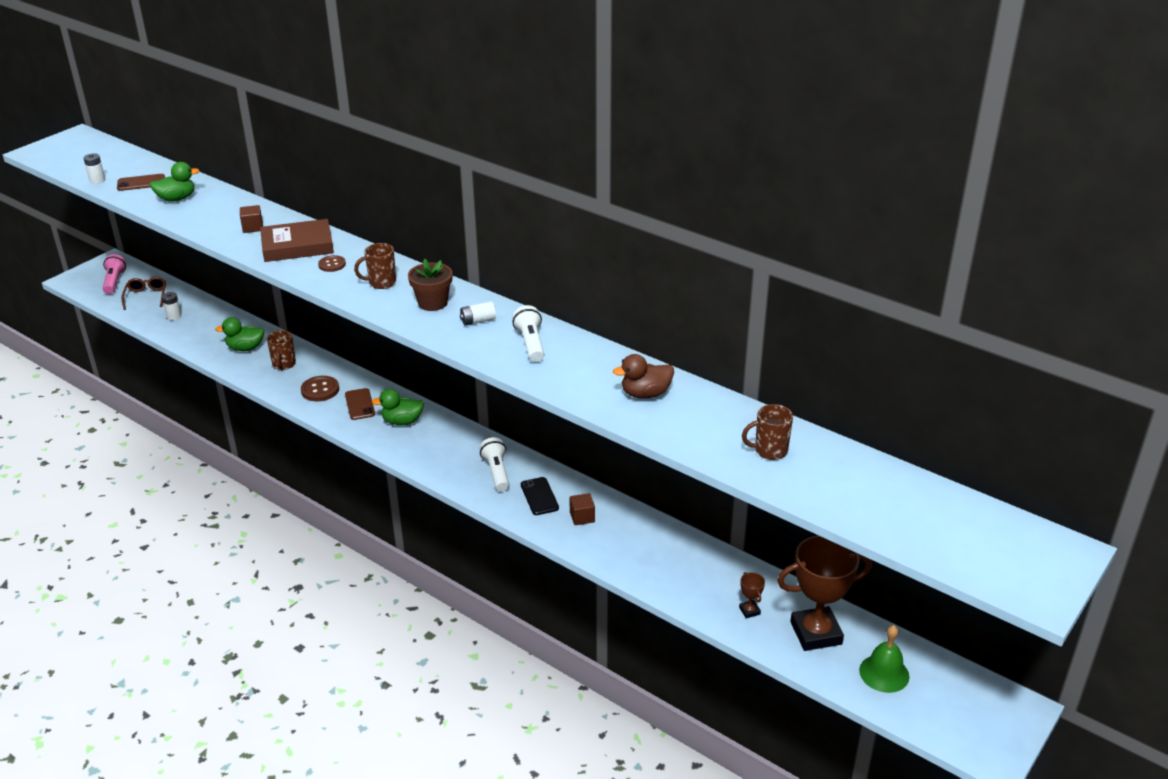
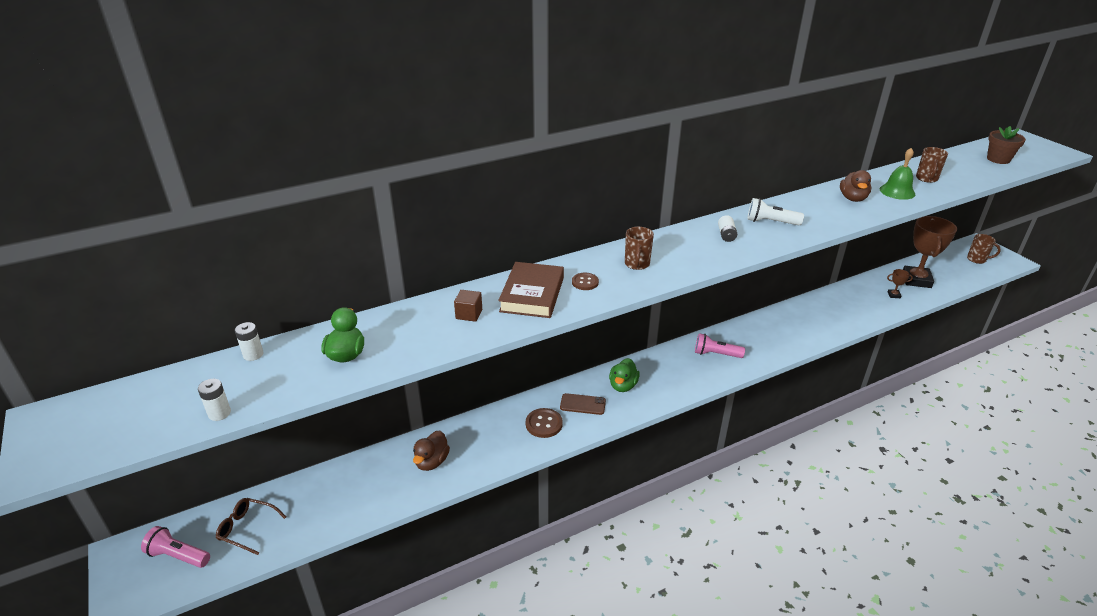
camera: 65 degrees left, 0 degrees up
(141, 183) = (271, 377): brown phone -> none
(174, 316) = (317, 509): white battery -> white battery (253, 354)
(245, 348) = (432, 462): green duck -> brown duck
(284, 364) = (483, 439): brown mug -> brown mug (977, 259)
(432, 303) = (686, 248): brown flower pot -> brown flower pot (998, 159)
(496, 472) = (716, 354): white flashlight -> pink flashlight
(539, 496) = (753, 342): black phone -> none
(582, 517) = (784, 330): brown cube -> none
(884, 673) = (951, 270): green bell -> green bell (897, 191)

